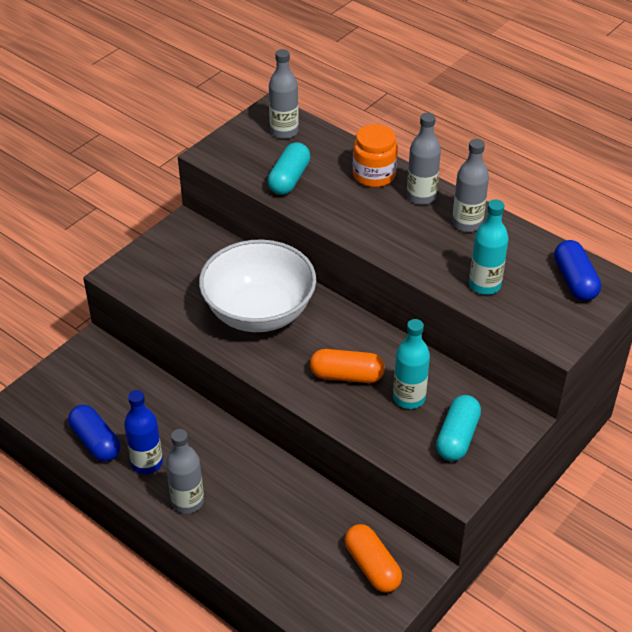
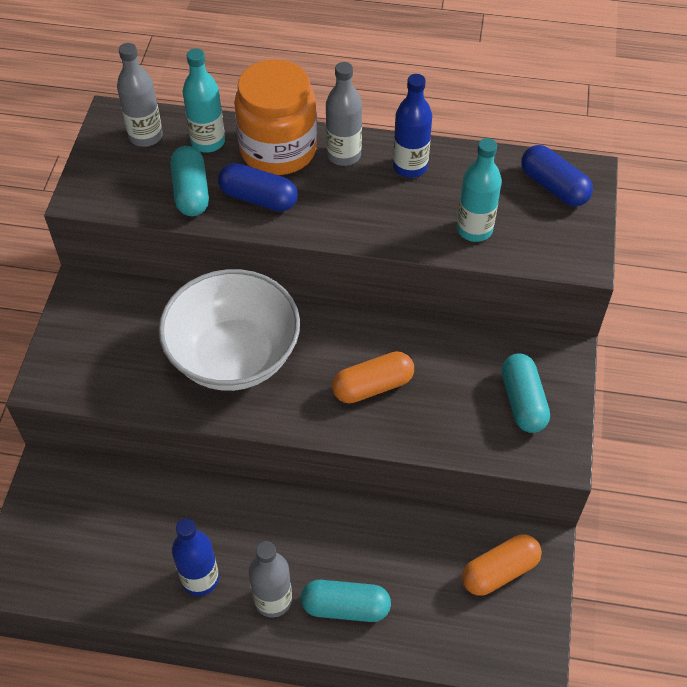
camera: 30 degrees left, 10 degrees up
(96, 441) = (127, 583): blue capsule -> blue capsule (258, 198)
(236, 532) = (345, 607): none -> turquoise capsule
(372, 566) = (499, 571): orange capsule -> orange capsule turned 60 degrees counterclockwise
(374, 175) = (278, 150): orange jar -> orange jar, size x1.52
(409, 398) = (449, 381): turquoise bottle -> turquoise bottle (208, 142)
(467, 223) = (410, 166): grey bottle -> blue bottle

